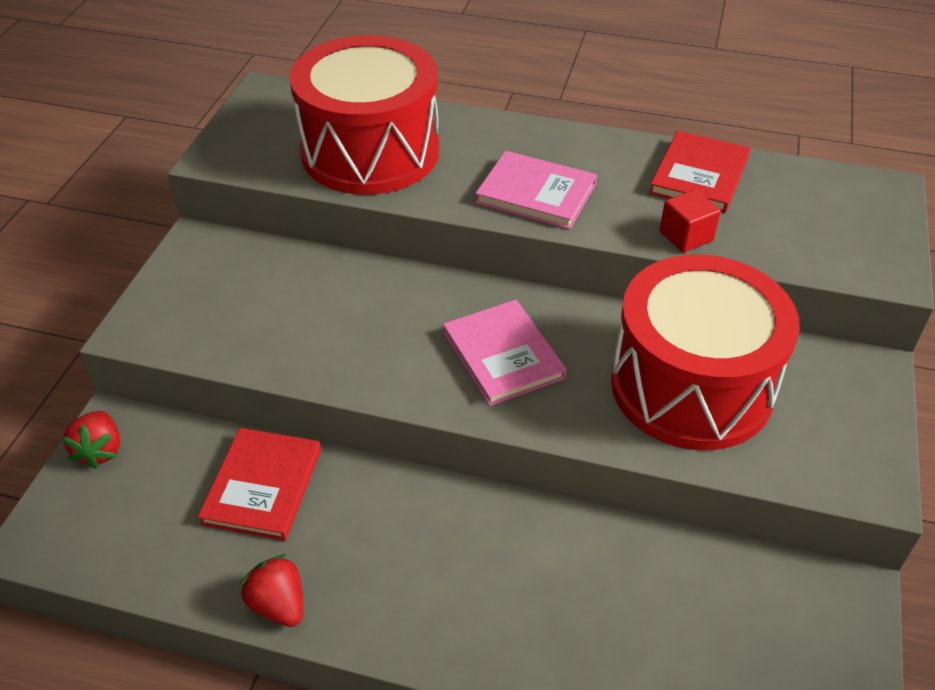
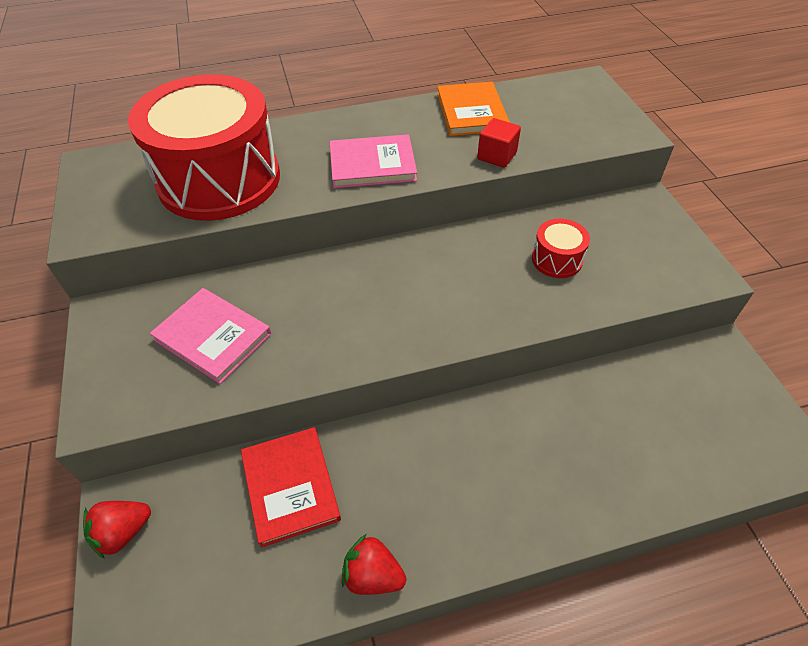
camera: 30 degrees left, 5 degrees up
(100, 450) = (123, 532): red strawberry -> red strawberry turned 90 degrees clockwise
(503, 355) = (419, 295): pink book -> pink book (213, 337)
(691, 386) = (557, 259): red drum -> red drum, size x0.41
(699, 175) = (471, 112): red book -> orange book

